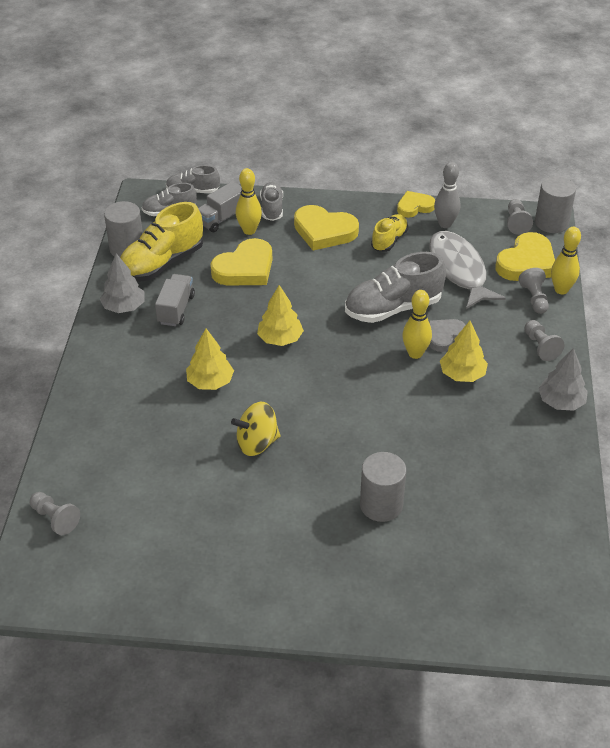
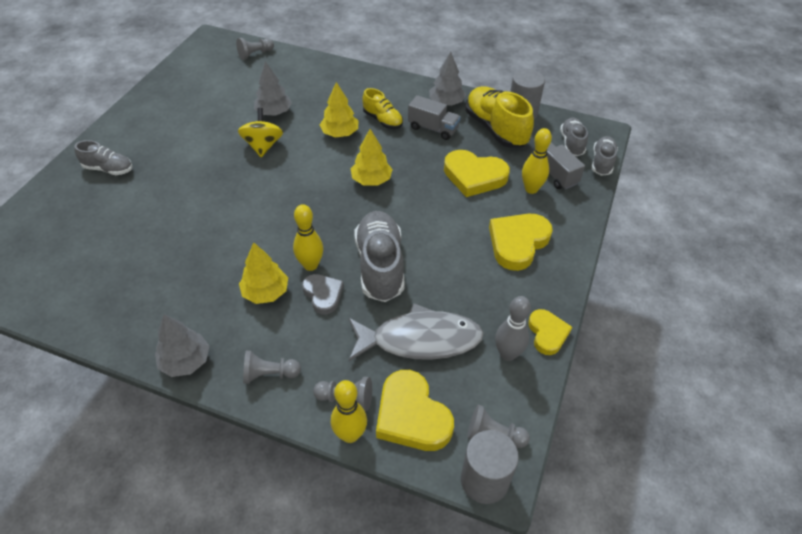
camera: 105 degrees right, 5 degrees up
(189, 454) = (274, 112): none -> grey tree
(245, 268) = (474, 176): yellow heart -> yellow heart turned 45 degrees counterclockwise
(272, 208) = (564, 211): grey shoe -> grey shoe (108, 169)
(381, 505) = (160, 198): grey cylinder -> none
(389, 240) = (489, 292): yellow shoe -> yellow shoe (383, 120)

